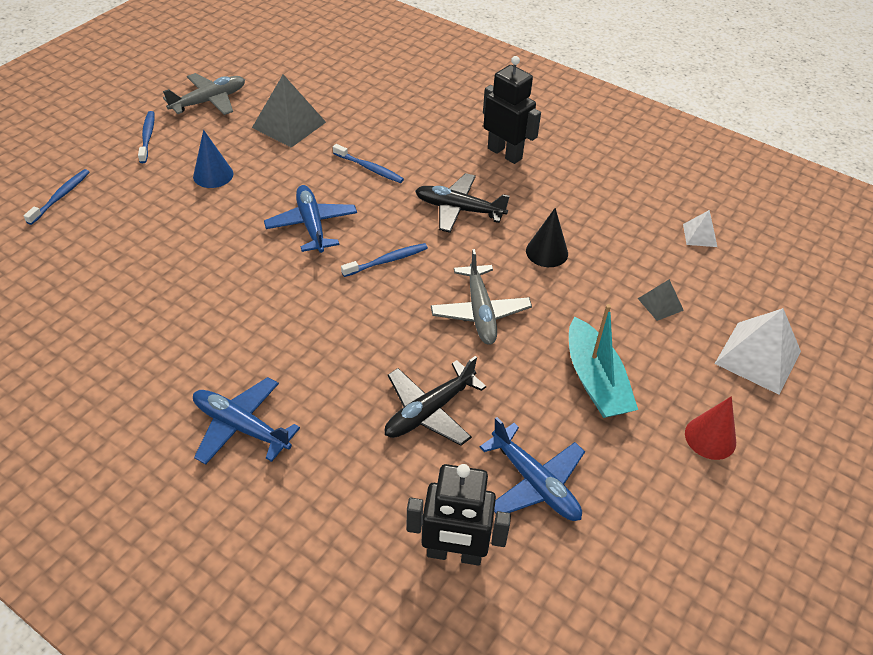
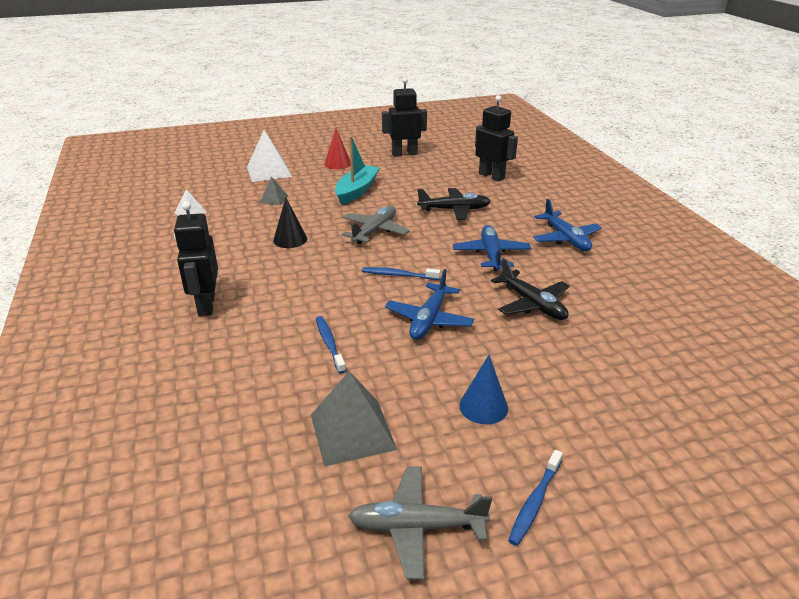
camera: 140 degrees left, 15 degrees down
(60, 196) = (672, 459): blue toothbrush -> none
(458, 209) = (305, 283): black plane -> black plane (532, 304)
(535, 483) = (432, 178): blue plane -> blue plane (491, 254)
(662, 544) = (404, 154): none -> black robot

